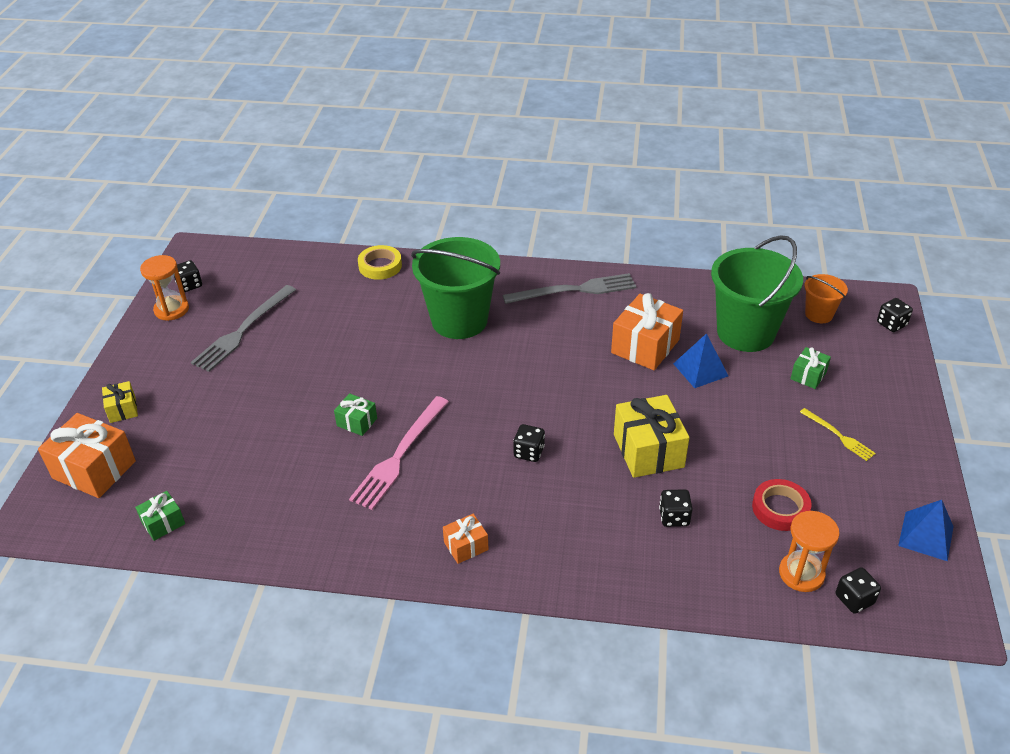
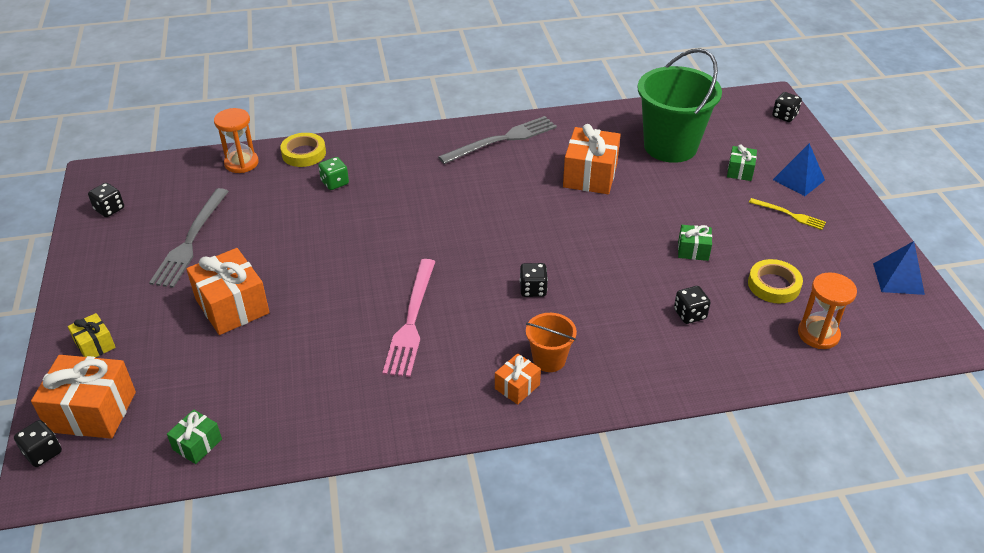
camera: 20 degrees left, 0 degrees up
(171, 309) = (101, 236): orange hourglass -> orange hourglass (241, 163)
(249, 402) = (232, 306): none -> orange gift
(357, 422) = (353, 300): green gift -> green gift (693, 250)
(394, 301) = (335, 183): none -> green dice
(459, 320) = (407, 187): green bucket -> none
(648, 451) = (638, 263): yellow gift -> none
(700, 369) = (648, 185): blue pyramid -> blue pyramid (799, 180)
(780, 508) = (773, 285): red tape -> yellow tape
(819, 314) = (722, 119): orange bucket -> orange bucket (549, 359)
(854, 599) = (870, 344): black dice -> black dice (43, 453)

